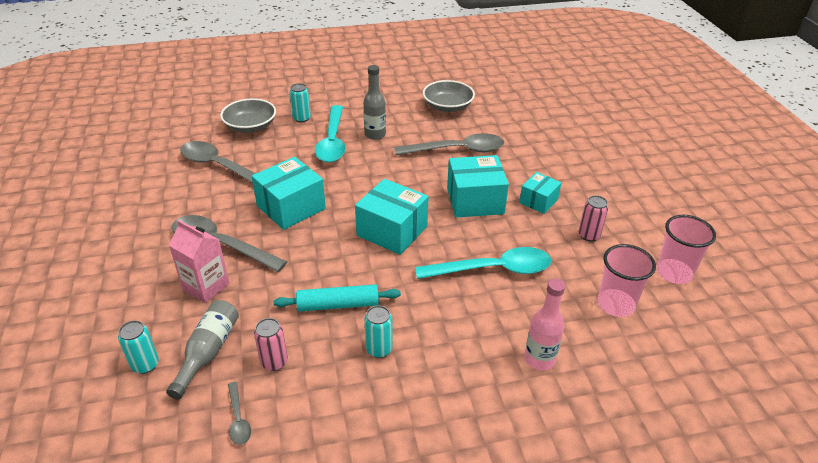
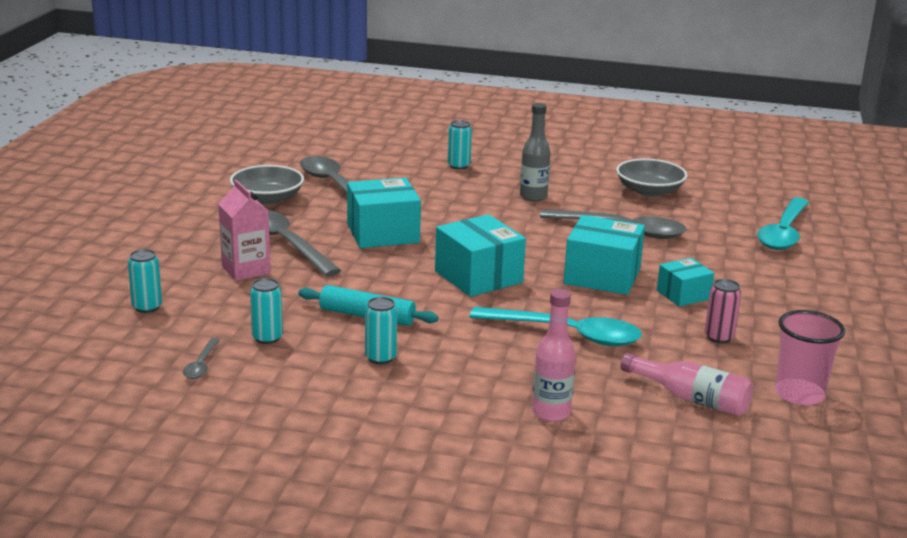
camera: 25 degrees right, 15 degrees down
(208, 352) = (210, 314): grey bottle -> none
(250, 126) = (395, 161): grey bowl -> grey bowl (267, 199)
(274, 362) = (267, 338): pink can -> turquoise can
(332, 142) = (477, 192): turquoise spoon -> turquoise spoon (783, 233)
(615, 304) = (691, 398): pink cup -> pink bottle

